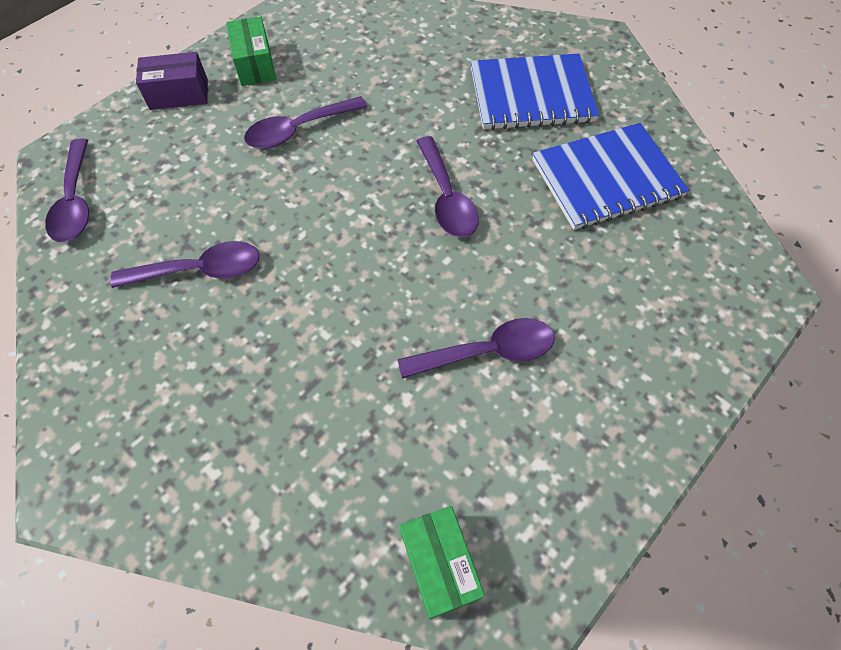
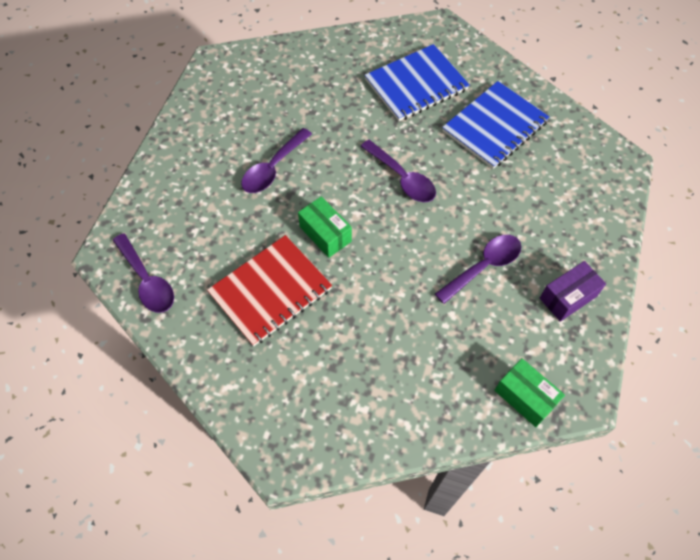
camera: 25 degrees left, 0 degrees up
(179, 94) = (167, 174): purple box -> purple box (568, 297)
(200, 270) = (270, 291): purple spoon -> red notebook
(255, 65) = (209, 131): green box -> green box (325, 234)

